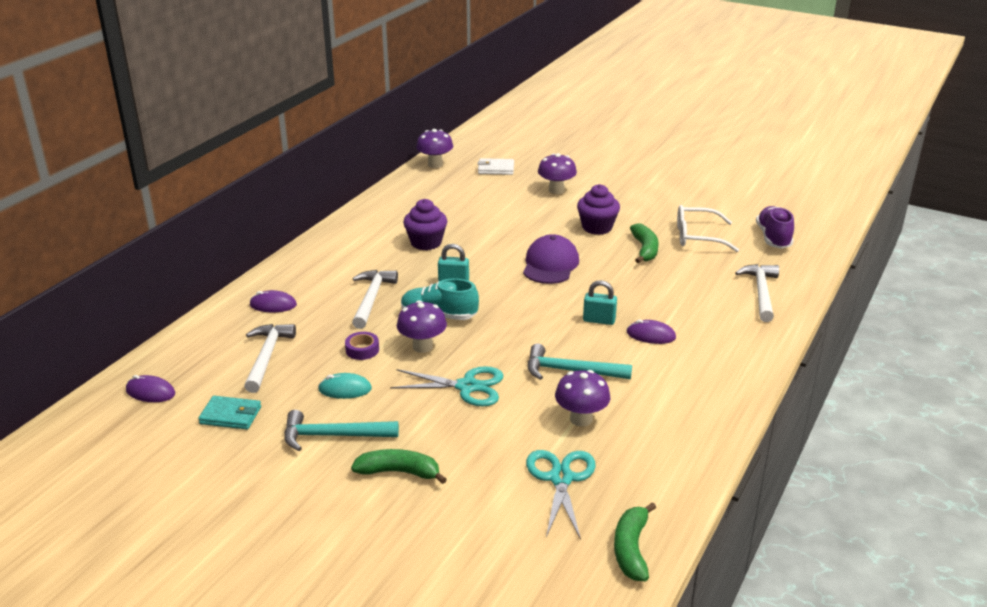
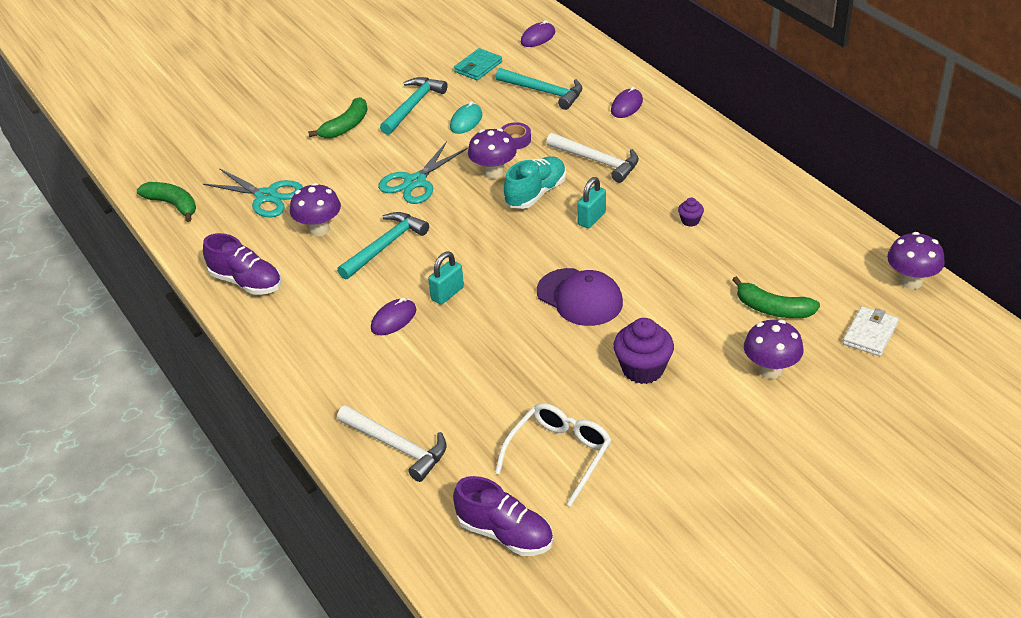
camera: 120 degrees right, 10 degrees up
(267, 357) = (544, 92): white hammer -> turquoise hammer
(426, 243) = (690, 221): purple cupcake -> purple cupcake, size x0.48
(644, 249) = (561, 389): green banana -> green banana (773, 309)
(688, 433) = (246, 282): none -> purple shoe

